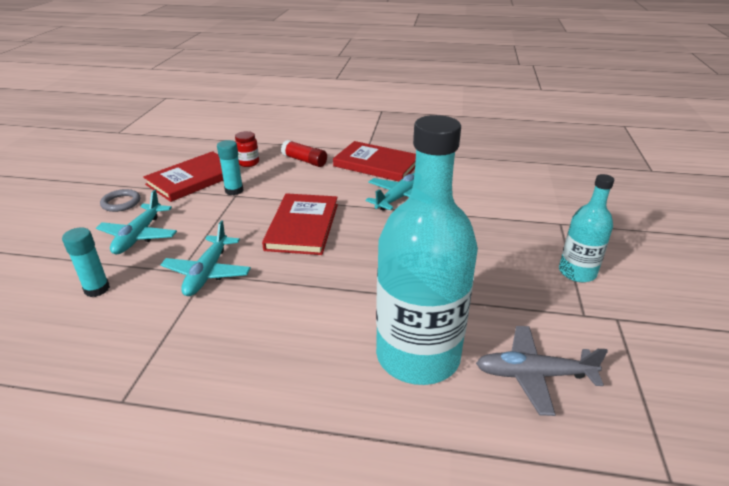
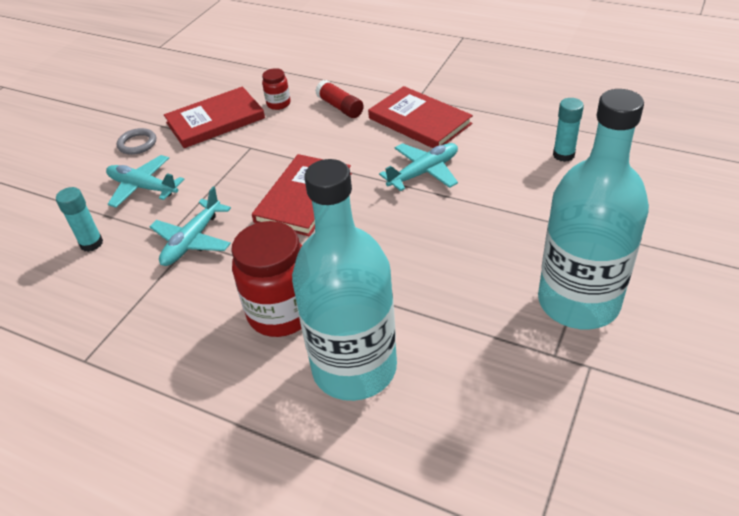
camera: 20 degrees right, 10 degrees up
(139, 236) = (143, 187): turquoise plane -> turquoise plane turned 90 degrees clockwise
(234, 190) = (251, 141): turquoise glue stick -> turquoise glue stick (563, 155)
(324, 320) = (281, 313): none -> red jar
(533, 375) = (459, 411): grey plane -> none
(577, 272) = (578, 302): turquoise bottle -> turquoise bottle, size x1.90

